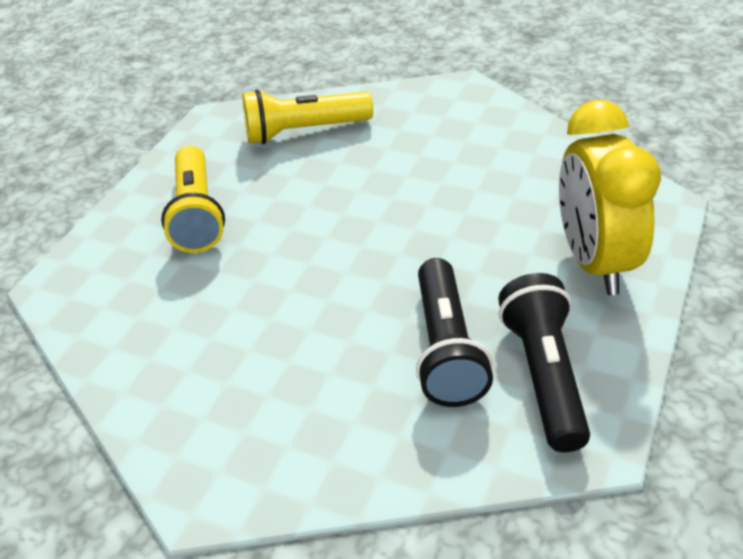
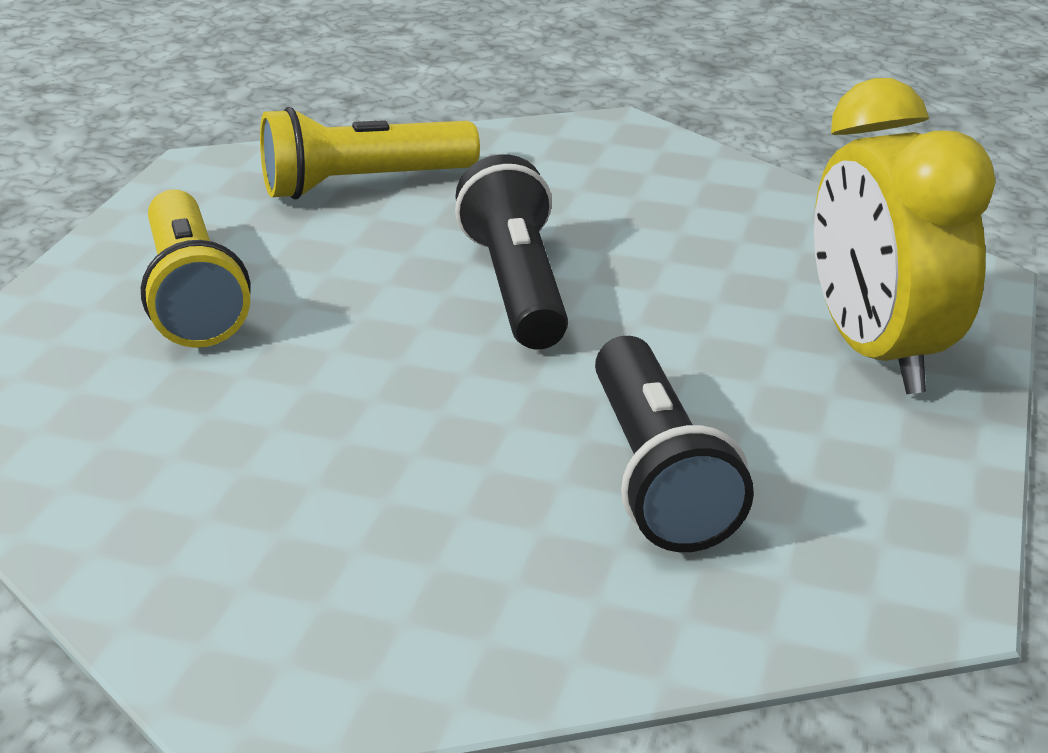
camera: 10 degrees left, 10 degrees down
(545, 375) = (828, 506): black flashlight -> black flashlight (517, 286)

